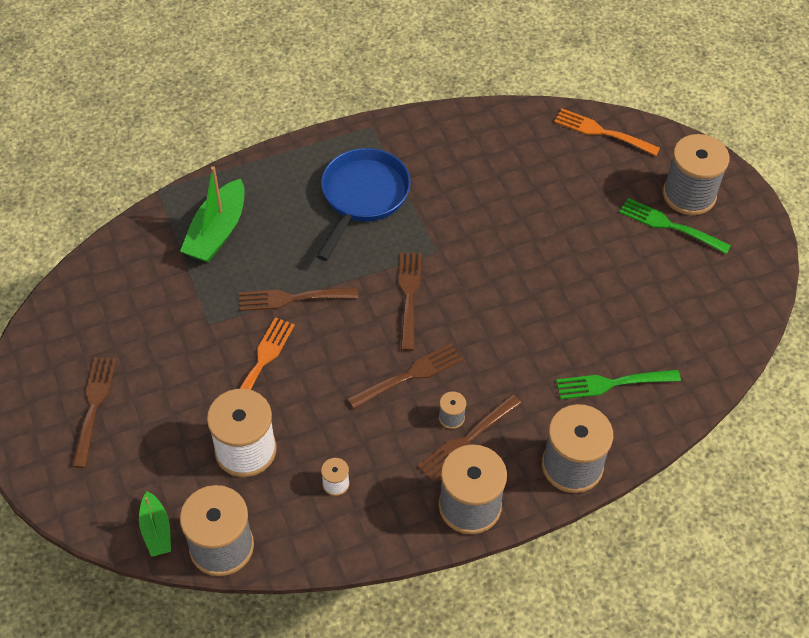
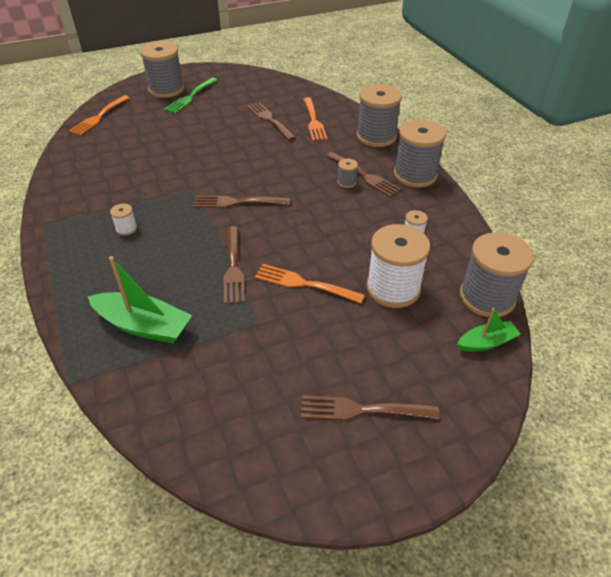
camera: 90 degrees left, 10 degrees down
(363, 197) = (126, 229): blue pan -> white spool
(409, 376) = (312, 201): brown fork -> brown fork (270, 120)
(613, 383) = (313, 120): green fork -> orange fork

